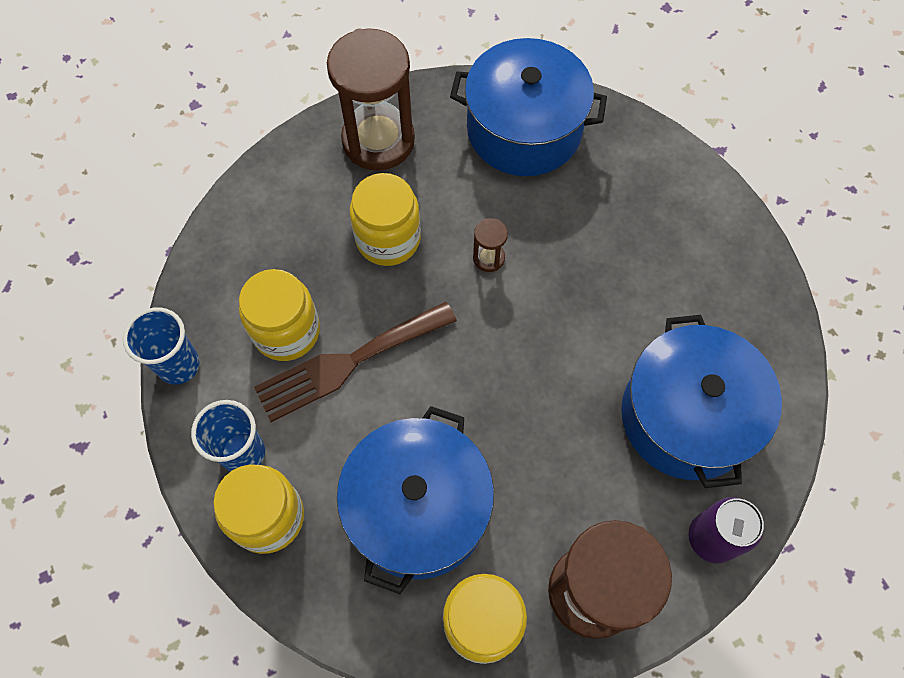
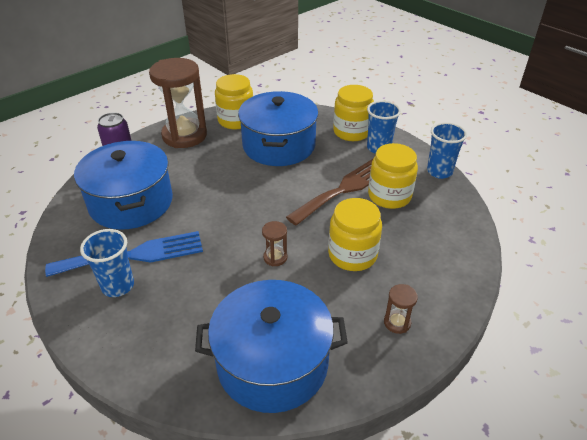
camera: 165 degrees right, 25 degrees down
(378, 141) = (397, 322): brown hourglass -> brown hourglass, size x0.41
(674, 306) = (134, 255): none -> blue fork
(692, 261) = (118, 286): none -> blue cup

